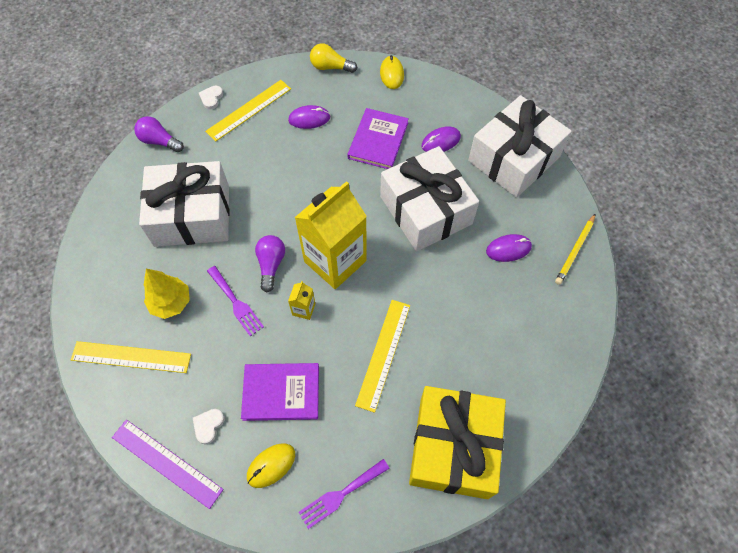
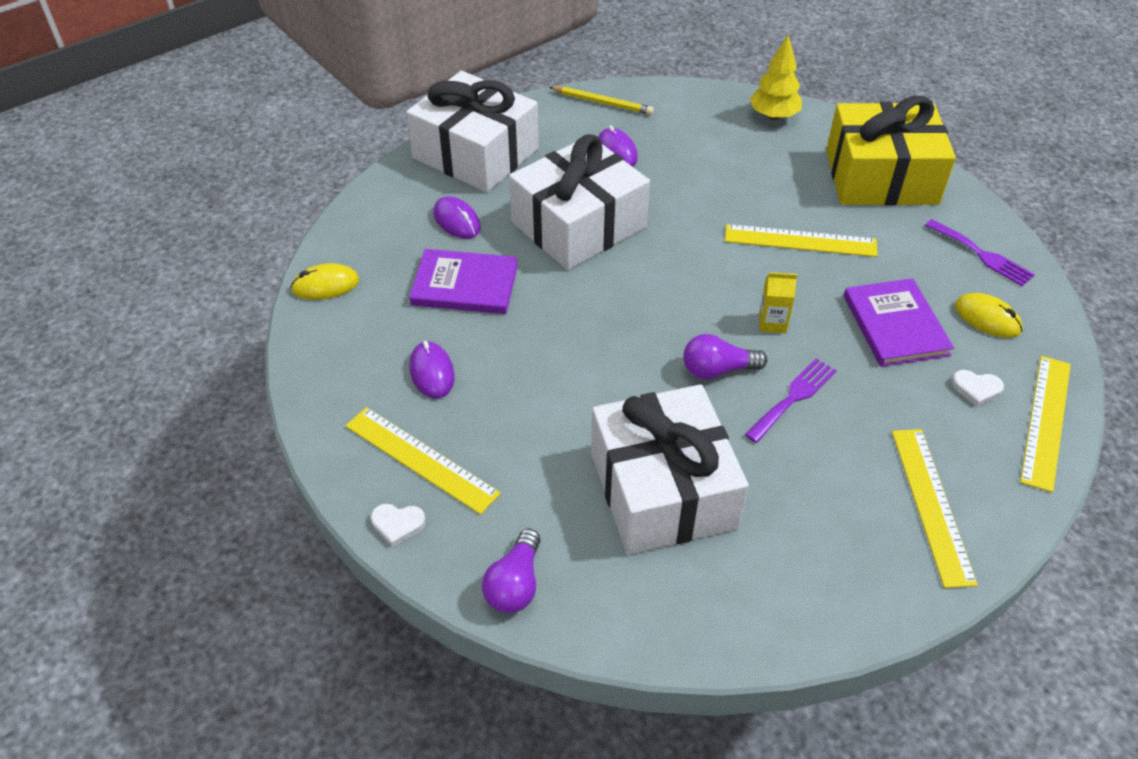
camera: 100 degrees left, 15 degrees down
(166, 463) = (1046, 421): purple ruler -> yellow ruler
(171, 303) = (826, 477): yellow tree -> yellow tree (773, 116)
(330, 67) = (311, 363): yellow light bulb -> none
(335, 261) = (687, 302): yellow carton -> none

